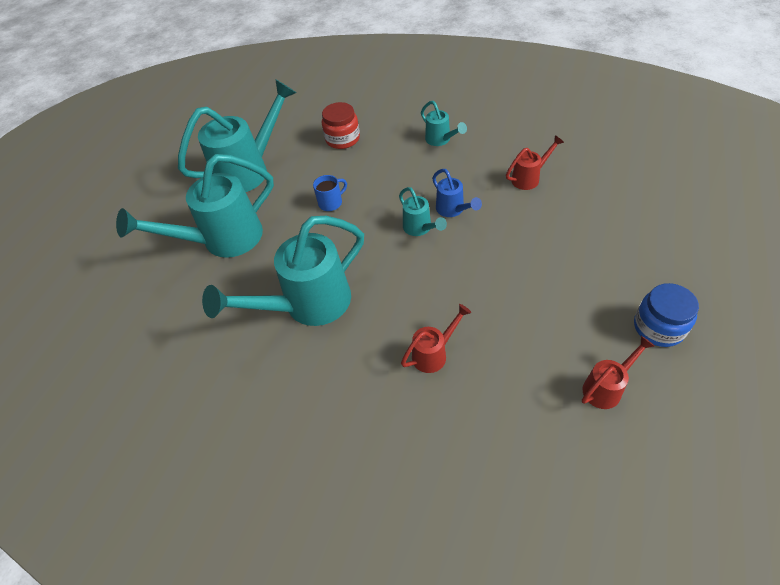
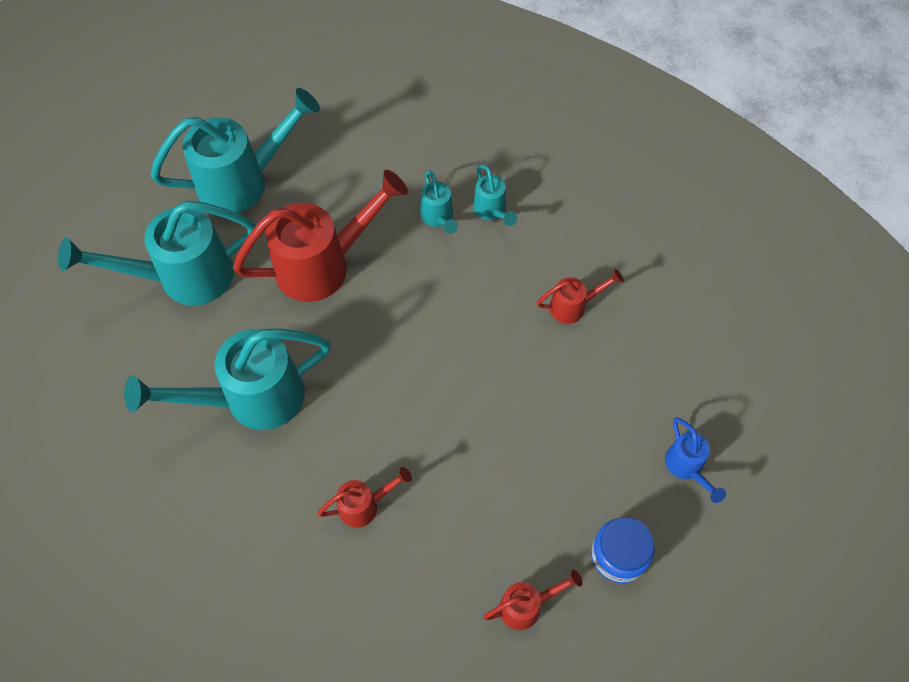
camera: 10 degrees right, 10 degrees up
(331, 203) = (324, 264): blue mug -> red watering can
(342, 139) = (372, 169): red jar -> none
(420, 229) = (414, 337): turquoise watering can -> turquoise watering can (438, 218)
(453, 210) = (463, 323): blue watering can -> blue watering can (687, 468)

